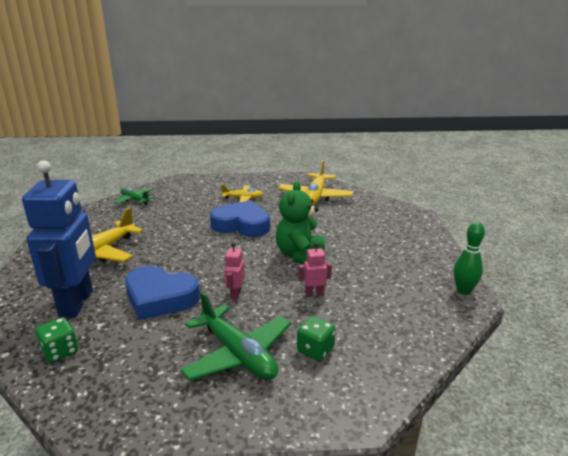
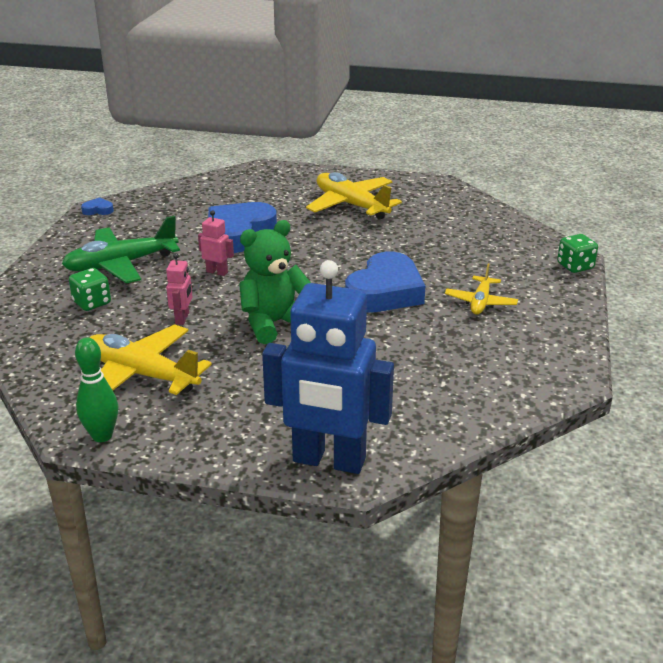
camera: 105 degrees right, 5 degrees up
(60, 351) = (190, 195): green dice -> green dice (575, 266)
(77, 303) = (258, 198): blue robot -> blue robot (328, 461)
(98, 422) = (98, 210): none -> blue heart
(135, 200) = (495, 223): green plane -> none
(300, 256) = (274, 323): green teddy bear -> green teddy bear turned 60 degrees counterclockwise
(315, 196) = (471, 372): yellow plane -> yellow plane (142, 374)

